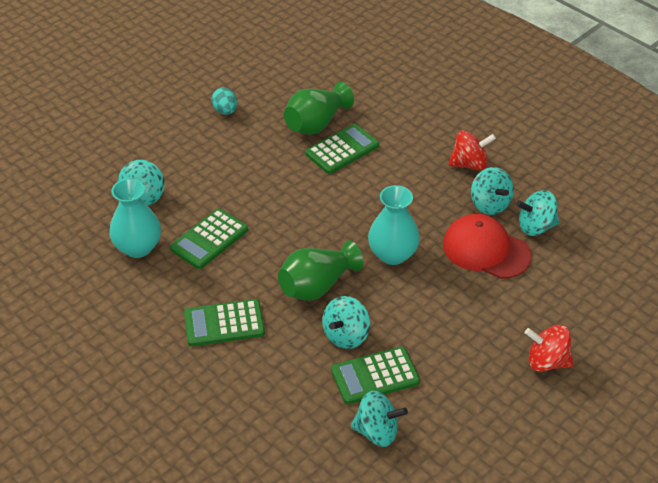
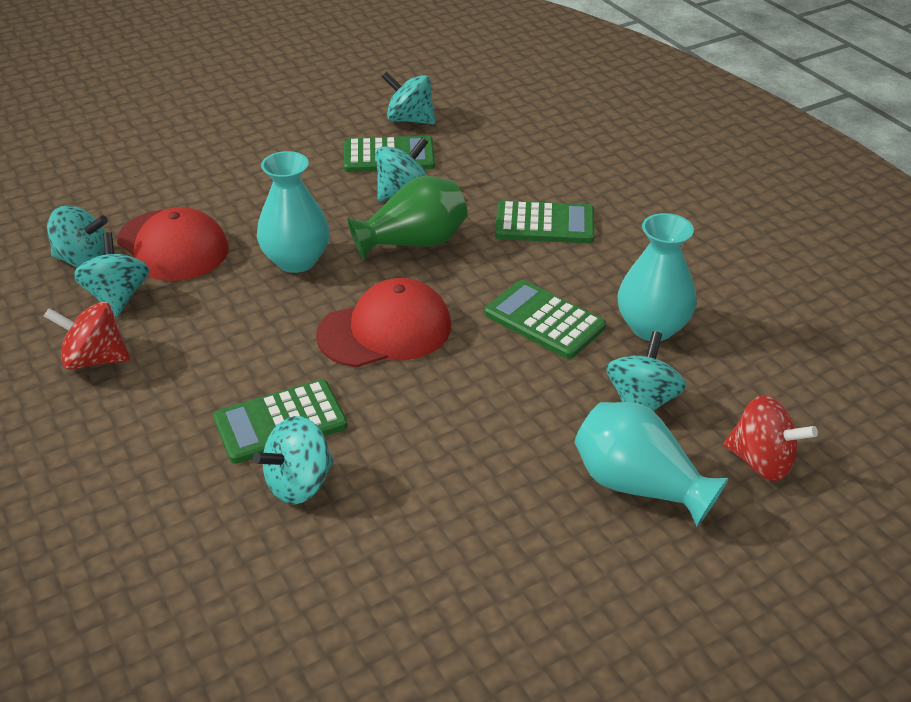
camera: 165 degrees left, 5 degrees down
(143, 152) = (638, 485): none -> turquoise vase
(209, 239) = (544, 320): green calculator -> green calculator turned 105 degrees counterclockwise
(225, 111) = (463, 550): turquoise egg -> none
(308, 213) = (385, 330): none -> red cap
(316, 124) = (299, 483): green vase -> turquoise spinning top
(547, 362) = (200, 141): red spinning top -> red spinning top (761, 461)

